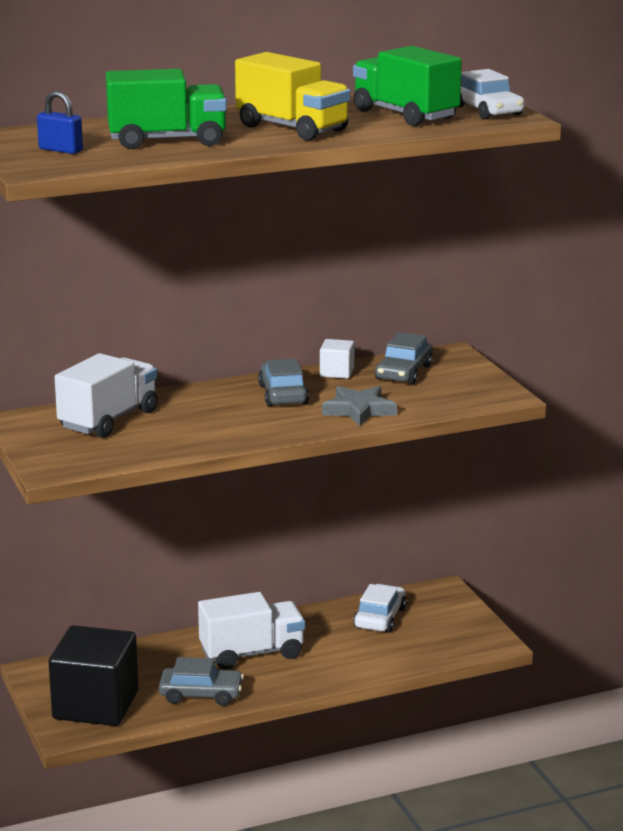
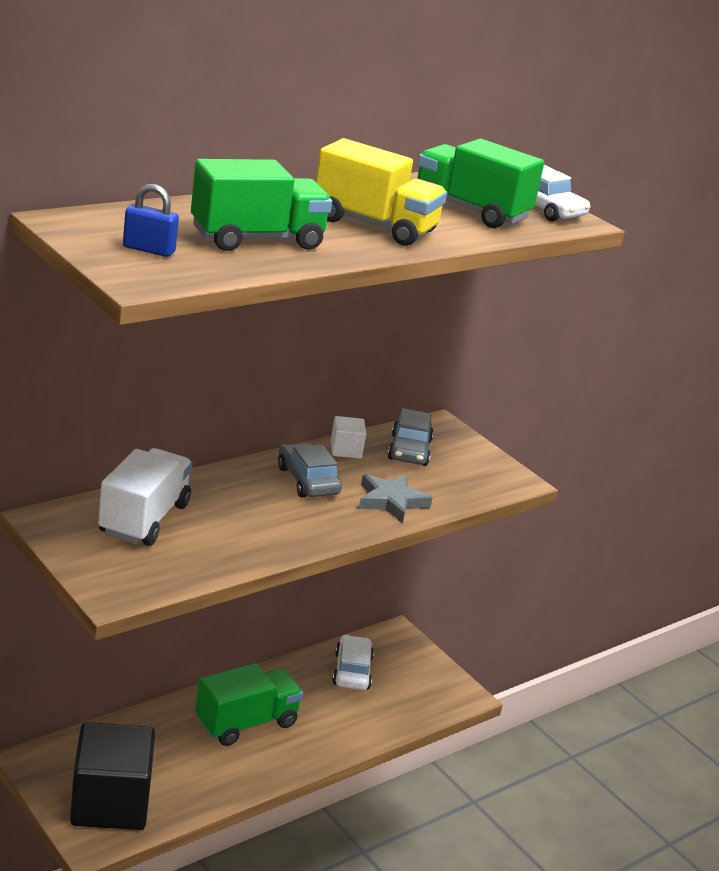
camera: 20 degrees left, 5 degrees up
(201, 694) = (213, 780): grey car -> none
(252, 653) = (246, 723): white truck -> green truck

